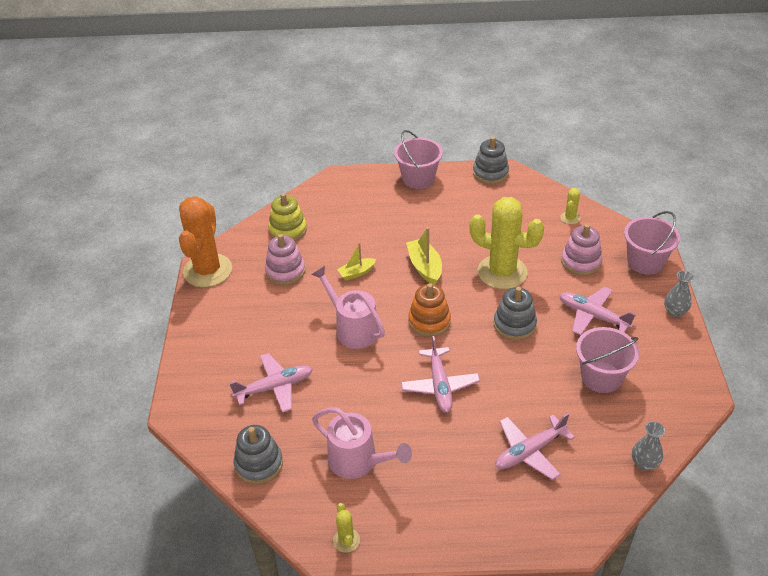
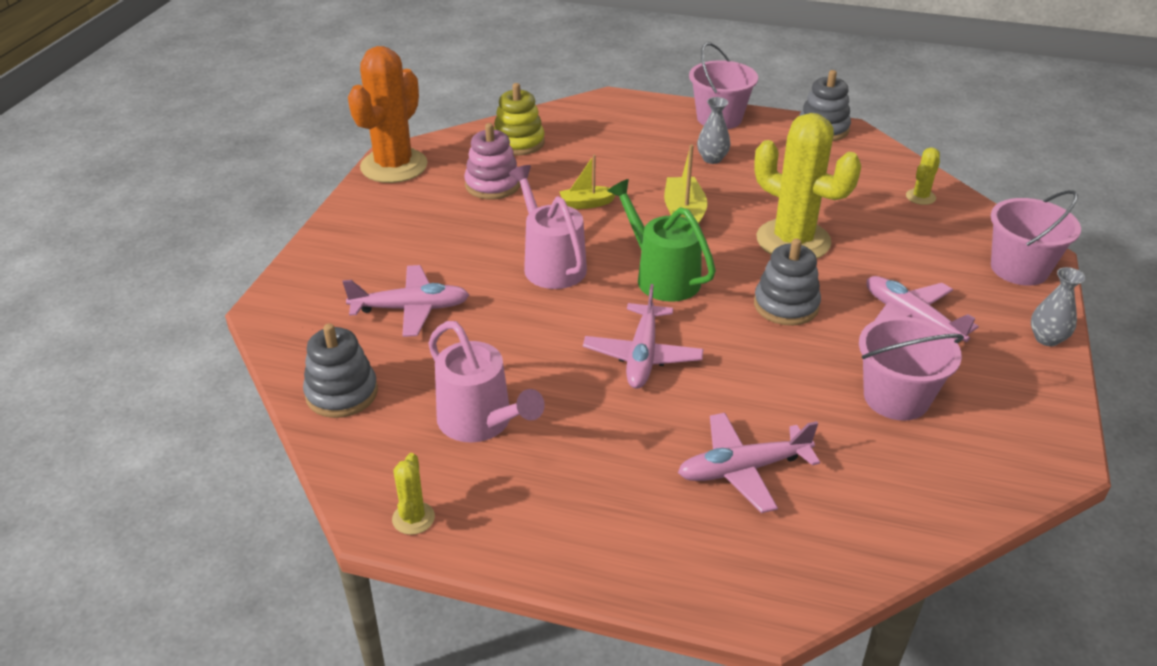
camera: 15 degrees right, 5 degrees down
(429, 321) = (662, 277): orange stacking toy -> green watering can
(581, 262) = (917, 250): pink stacking toy -> none
(644, 463) = (925, 529): grey vase -> grey vase (712, 159)

